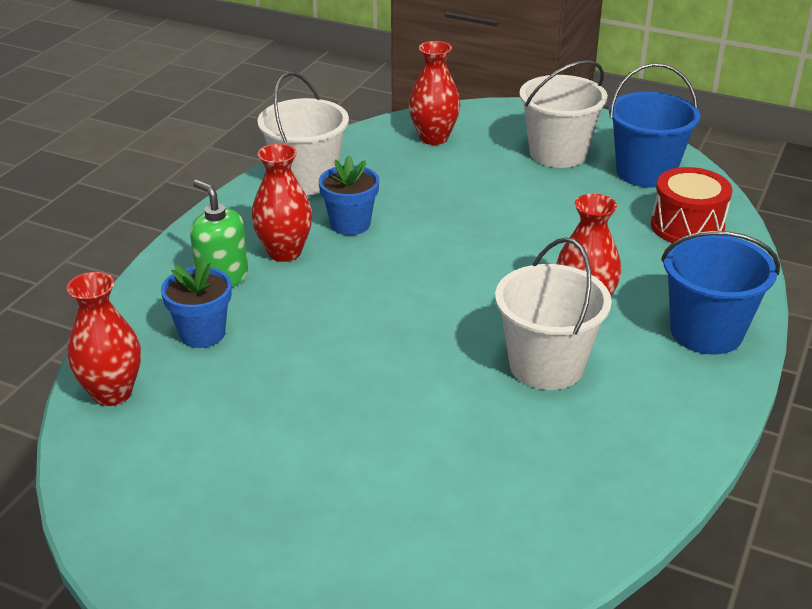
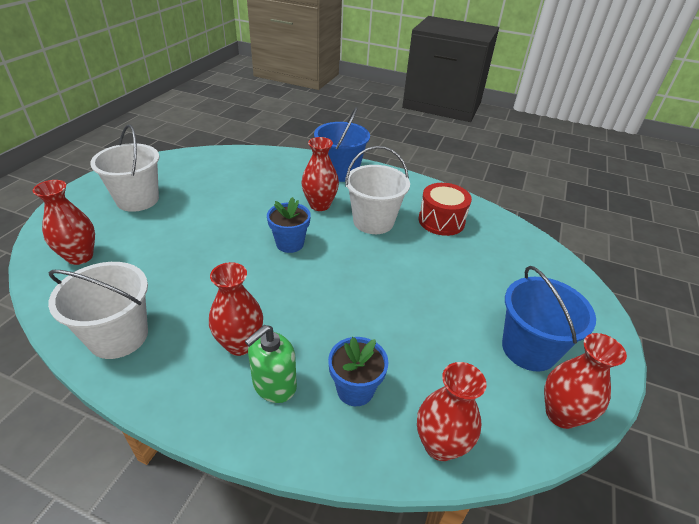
camera: 95 degrees left, 5 degrees up
(116, 513) = (561, 414): none -> red vase
(350, 224) = (205, 304): blue flower pot -> blue flower pot (290, 244)
(645, 172) = (178, 170): blue bucket -> blue bucket (529, 349)
(687, 226) = (243, 165): red drum -> red drum (441, 221)

